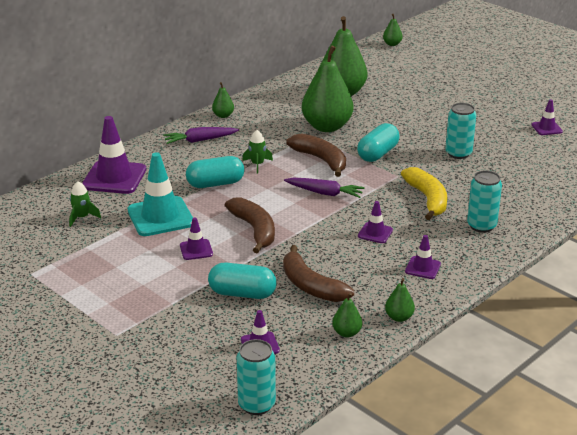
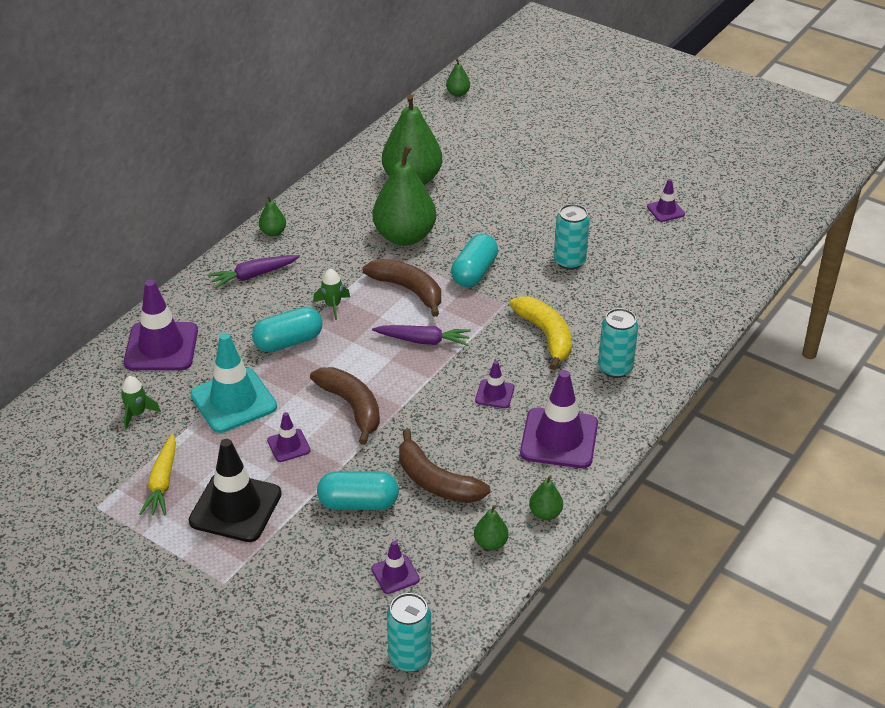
camera: 10 degrees left, 10 degrees up
(88, 263) = (162, 482): none -> yellow carrot
(141, 286) = (235, 507): none -> black traffic cone
(423, 268) = (559, 438): purple traffic cone -> purple traffic cone, size x2.00

